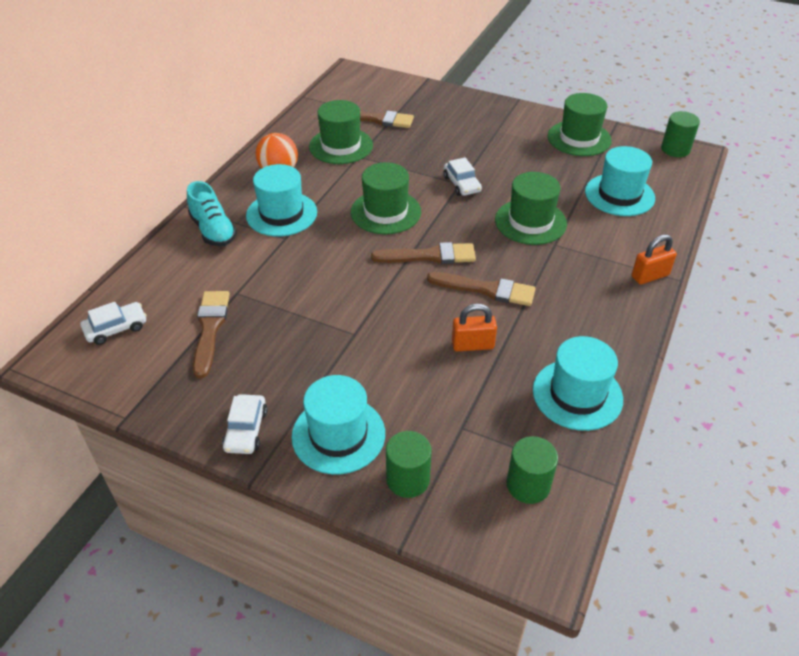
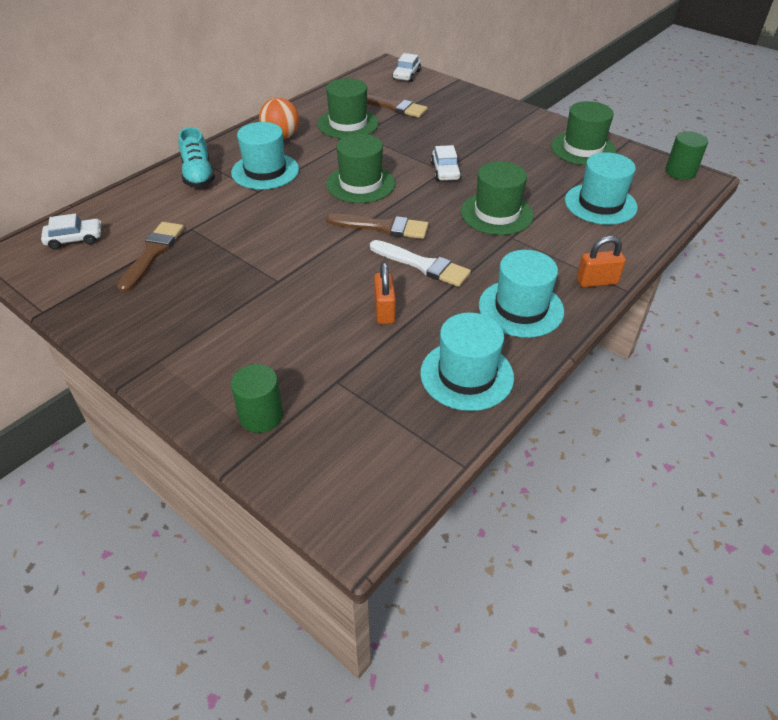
camera: 15 degrees right, 0 degrees up
(246, 430) = (138, 342): white car -> white car (406, 75)
(338, 435) = (217, 363): turquoise hat -> turquoise hat (521, 308)
(472, 345) = (384, 311): orange padlock -> orange padlock turned 75 degrees clockwise
(486, 289) = (423, 265): brown brush -> white brush
(528, 485) = (375, 447): green cylinder -> none

